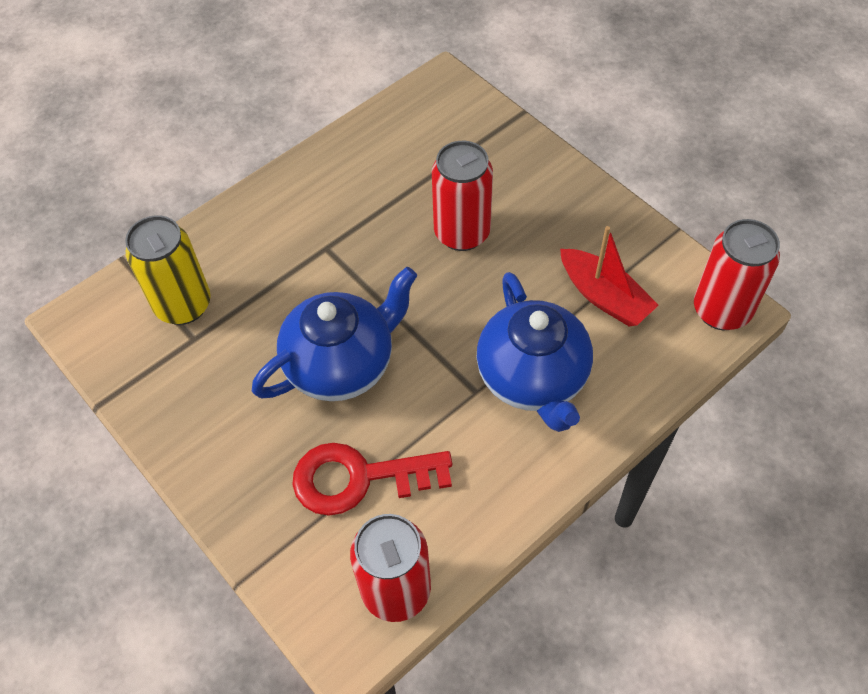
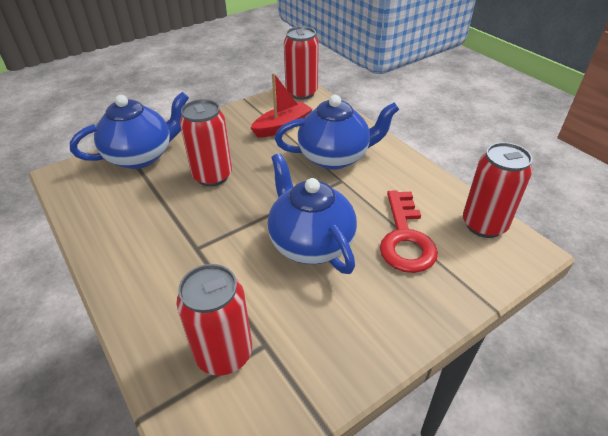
camera: 85 degrees left, 15 degrees down
(183, 305) = (224, 354): yellow can -> red can
(492, 145) = (141, 156): none -> blue teapot

